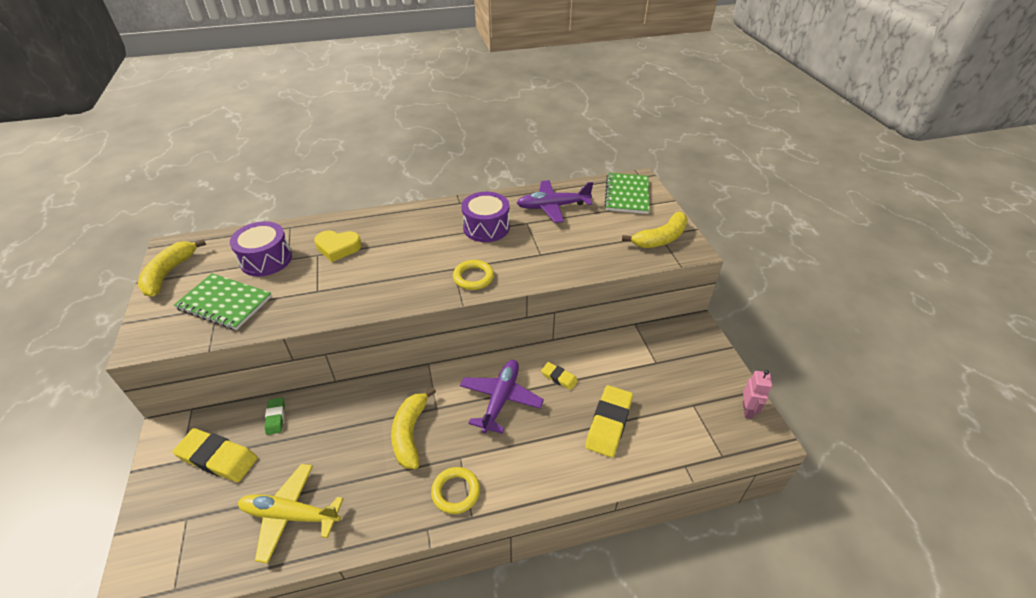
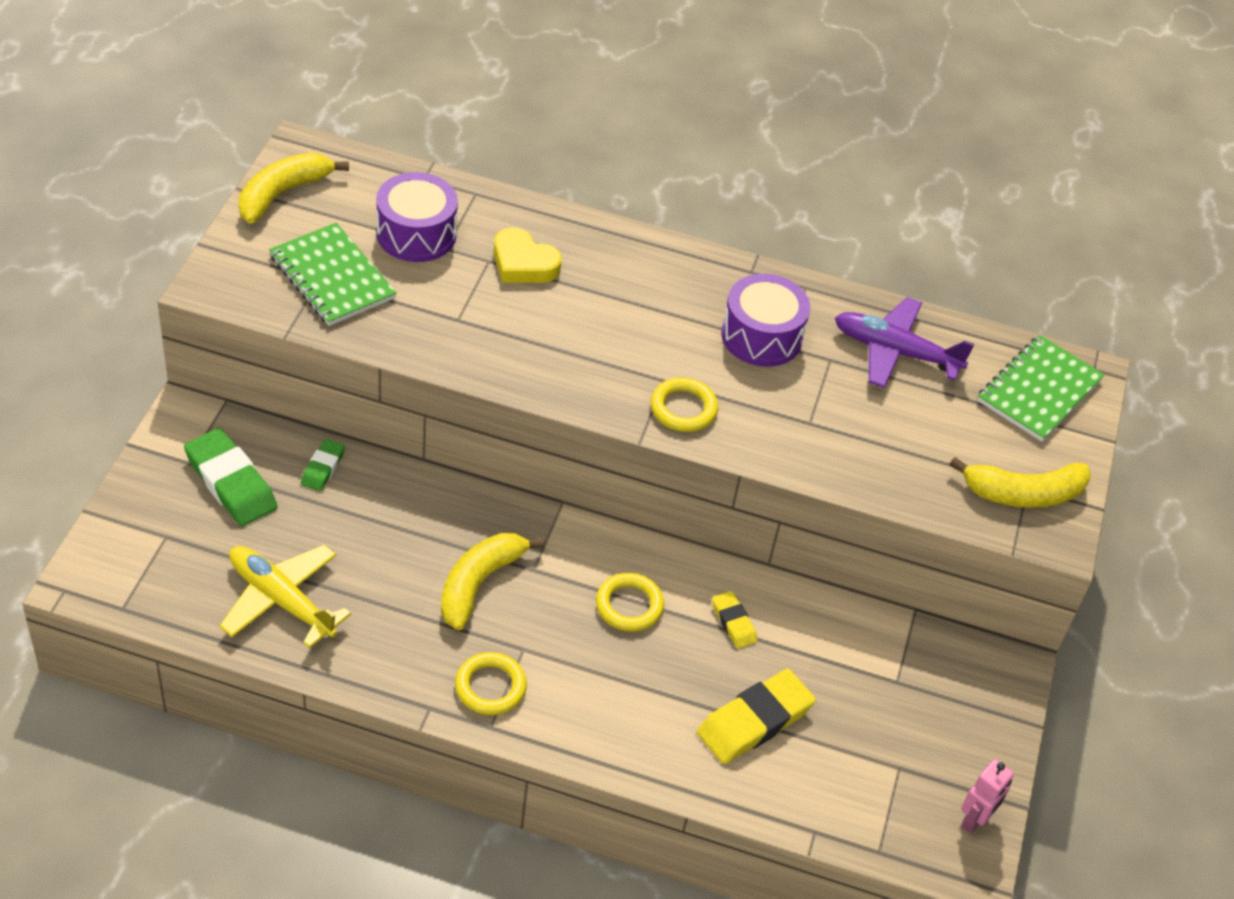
camera: 25 degrees right, 5 degrees up
(218, 458) = (231, 482): yellow eraser -> green eraser
(500, 399) = (629, 605): purple plane -> yellow ring

